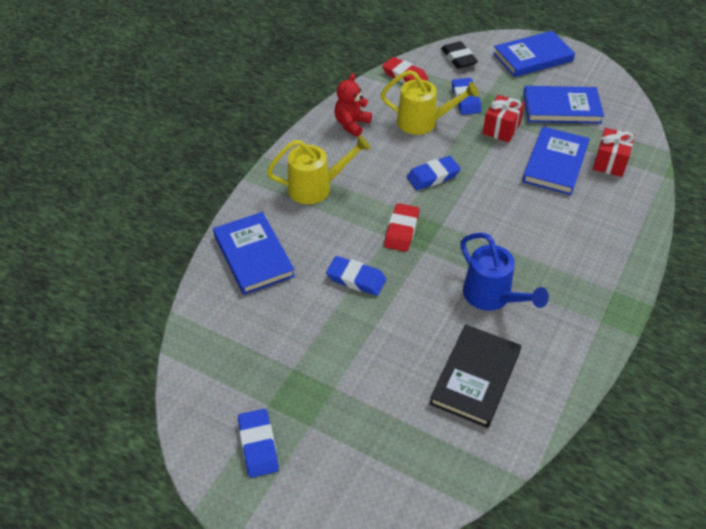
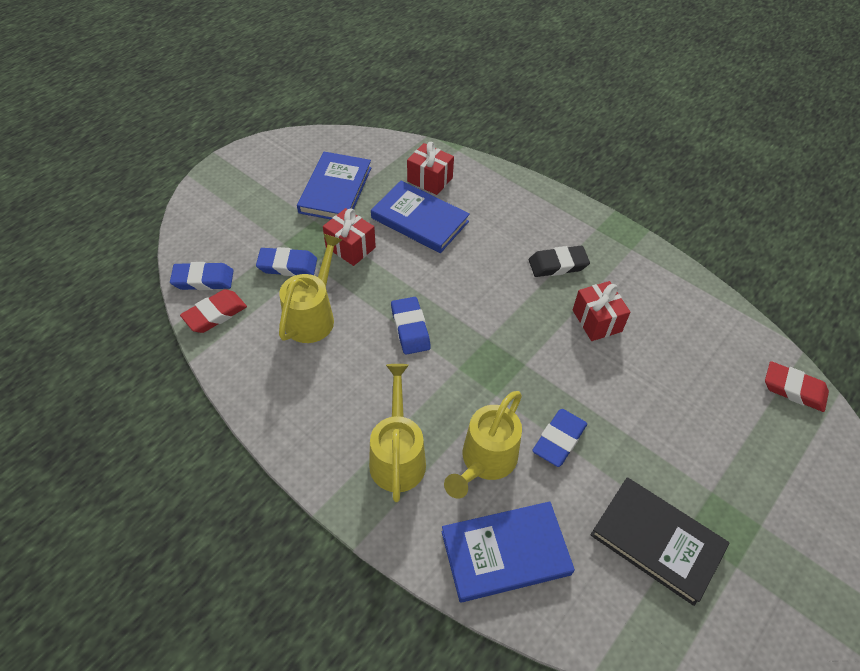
camera: 80 degrees left, 5 degrees up
(258, 445) = (791, 585): blue eraser -> blue eraser (203, 280)
(324, 236) = (485, 461): none -> yellow watering can
(351, 124) = (288, 392): red teddy bear -> none
(401, 230) = (491, 378): red eraser -> red eraser (794, 389)
(458, 58) = (206, 253): black eraser -> black eraser (558, 264)
(475, 378) = (696, 360): black book -> black book (657, 541)
(492, 297) = (597, 321): blue watering can -> red gift
(533, 57) = (238, 187): blue book -> none

